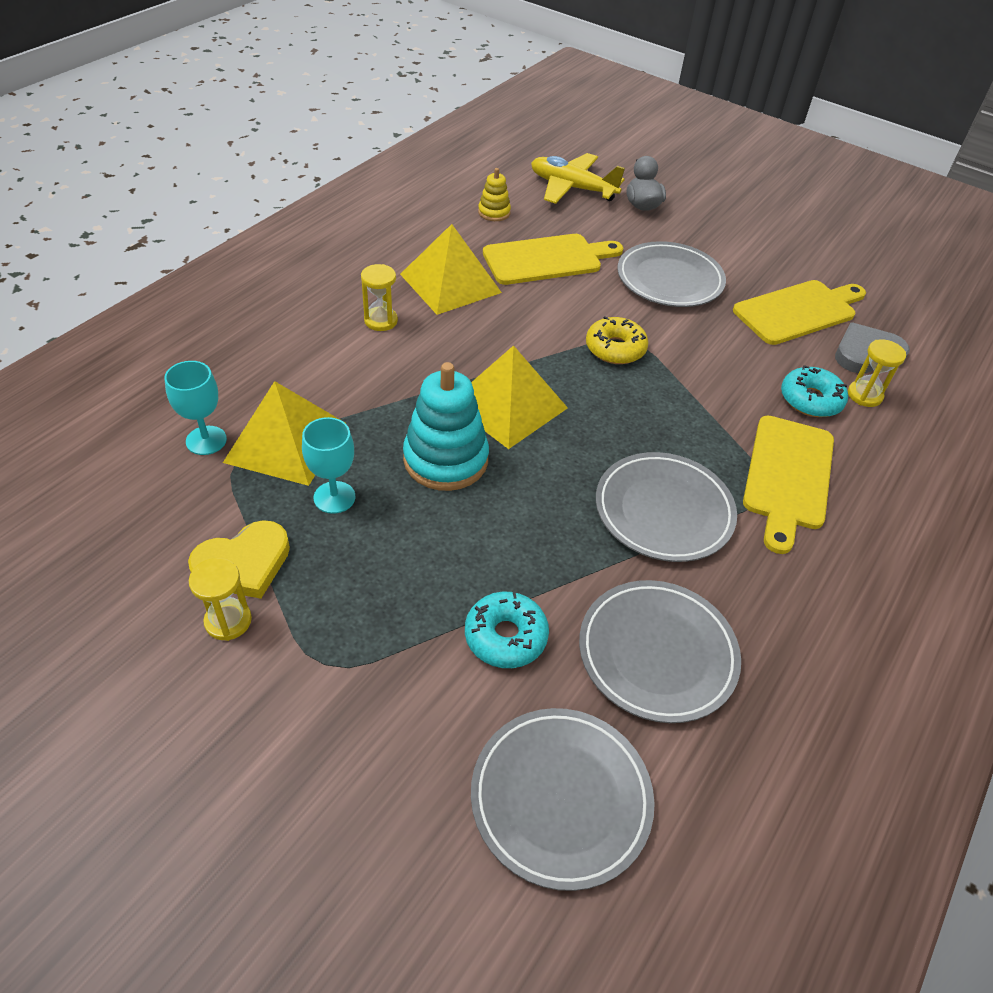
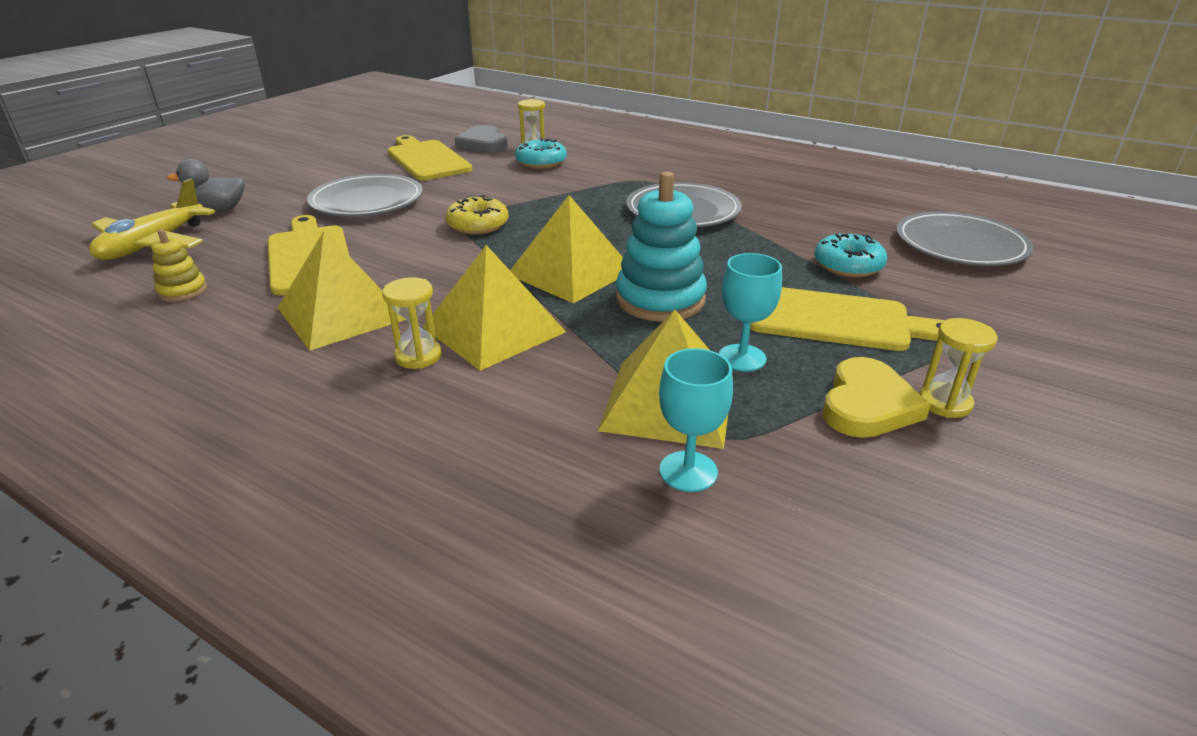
camera: 90 degrees left, 15 degrees down
(243, 563) = (867, 404): yellow heart -> yellow heart turned 60 degrees clockwise
(411, 357) = (494, 329): none -> yellow pyramid
(657, 653) = (820, 216): grey plate -> none
(788, 477) = (629, 173): yellow cutting board -> yellow cutting board (836, 320)

